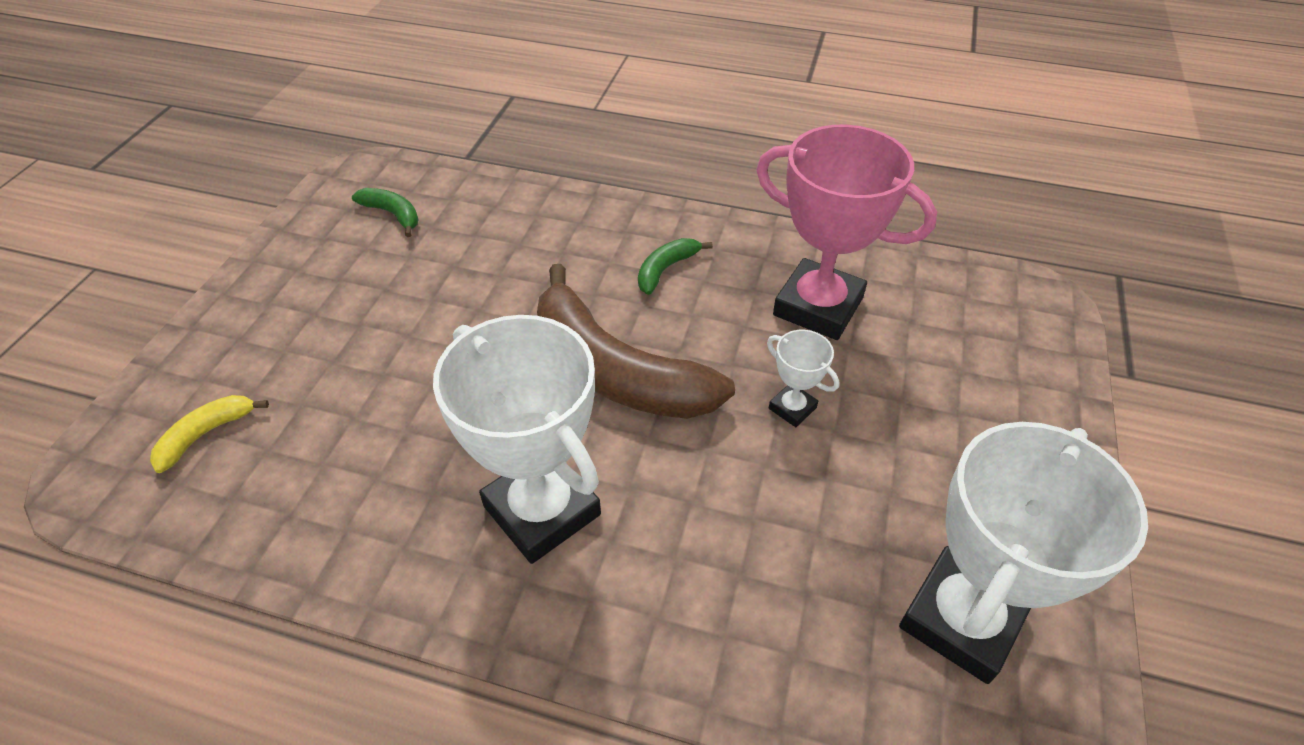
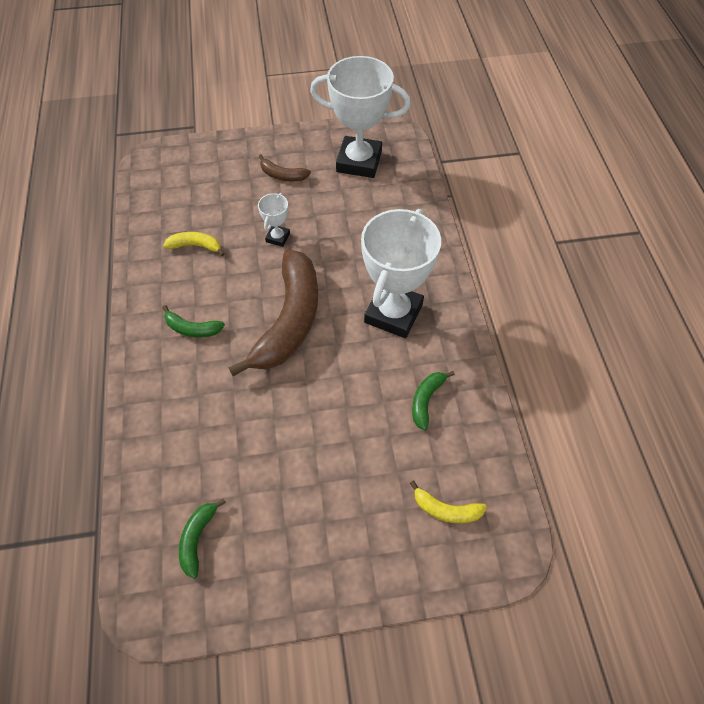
camera: 115 degrees left, 10 degrees up
(363, 484) = (426, 400): none -> green banana
(818, 306) = (196, 246): pink trophy -> yellow banana
(952, 464) = (282, 175): none -> brown banana

